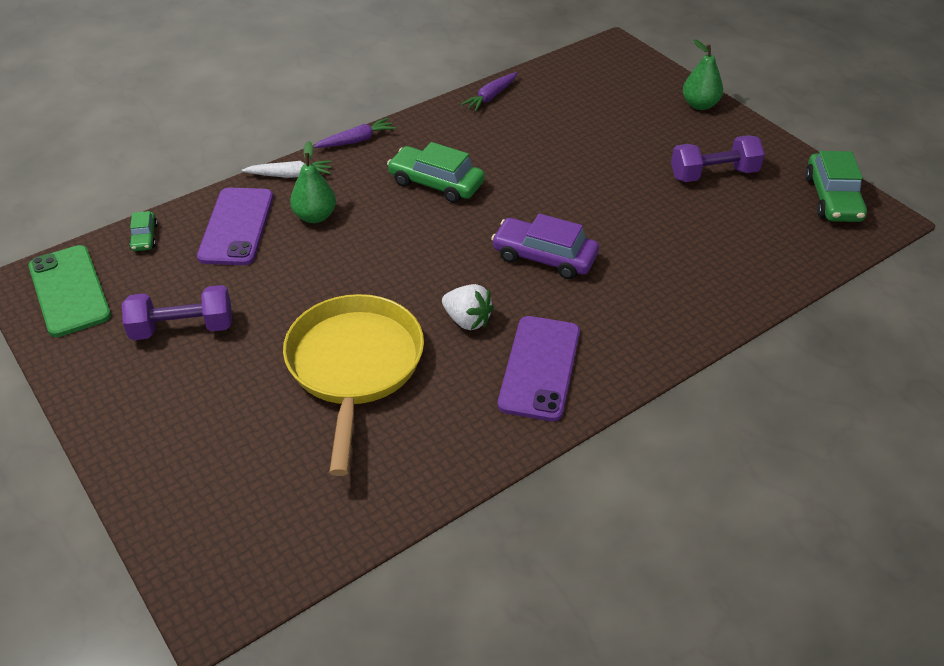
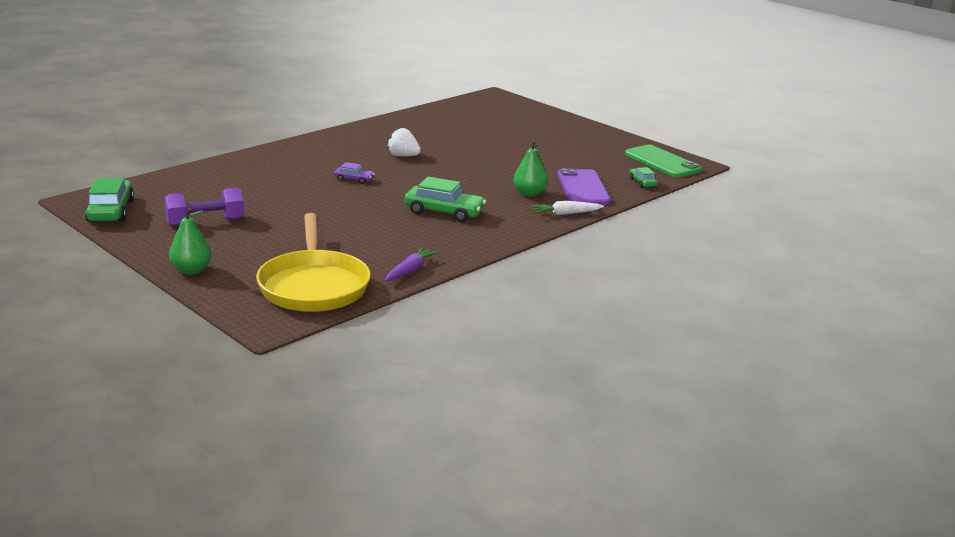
camera: 170 degrees right, 20 degrees down
(183, 328) = (576, 151): purple dumbbell -> none
(354, 367) = (465, 142): yellow pan -> yellow pan (314, 285)
(356, 140) = (525, 235): purple carrot -> none
(539, 368) = (356, 142): purple phone -> none
(544, 257) = (354, 179): purple car -> purple car, size x0.52

